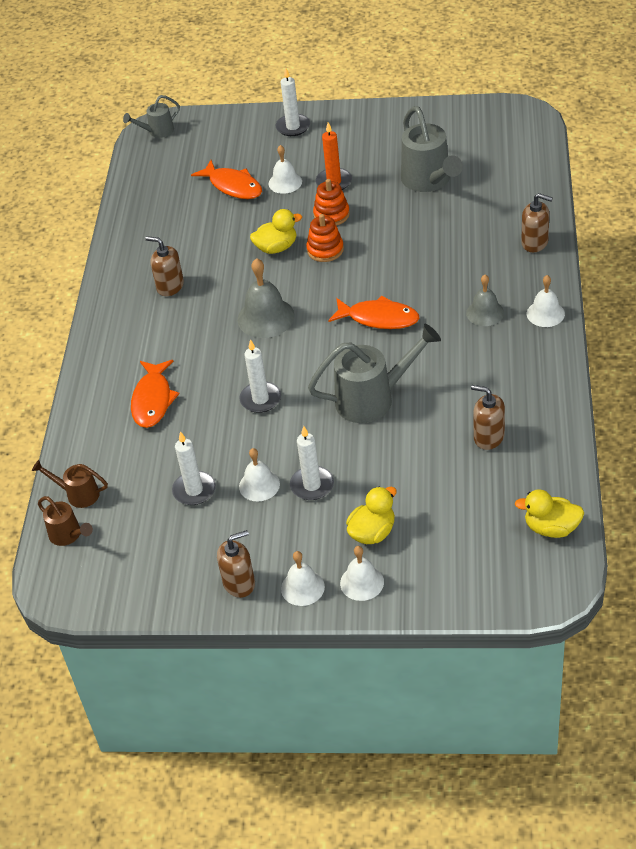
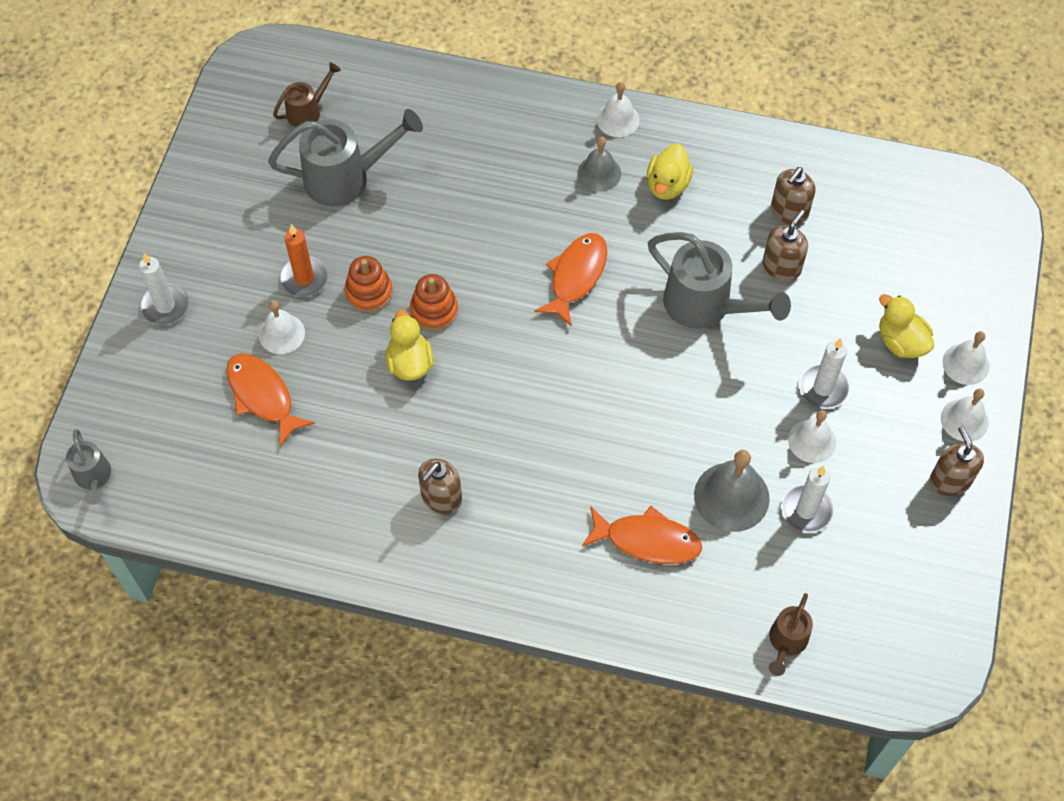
camera: 85 degrees left, 15 degrees up
(68, 535) = (850, 658): brown watering can -> brown watering can (308, 111)
(233, 186) = (263, 396): orange fish -> orange fish turned 90 degrees counterclockwise
(260, 399) = (676, 420): white candle -> none
(265, 317) = (537, 394): grey bell -> grey bell (731, 496)
(373, 399) = (705, 306): grey watering can -> grey watering can turned 135 degrees clockwise
(535, 242) = (499, 101): brown soap dispenser -> brown soap dispenser (781, 267)
(551, 528) = (922, 187): yellow duck -> yellow duck (667, 185)

